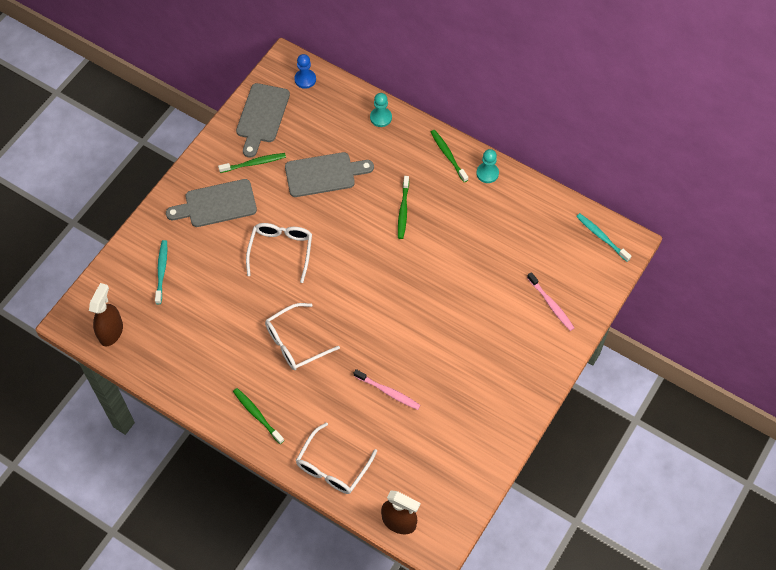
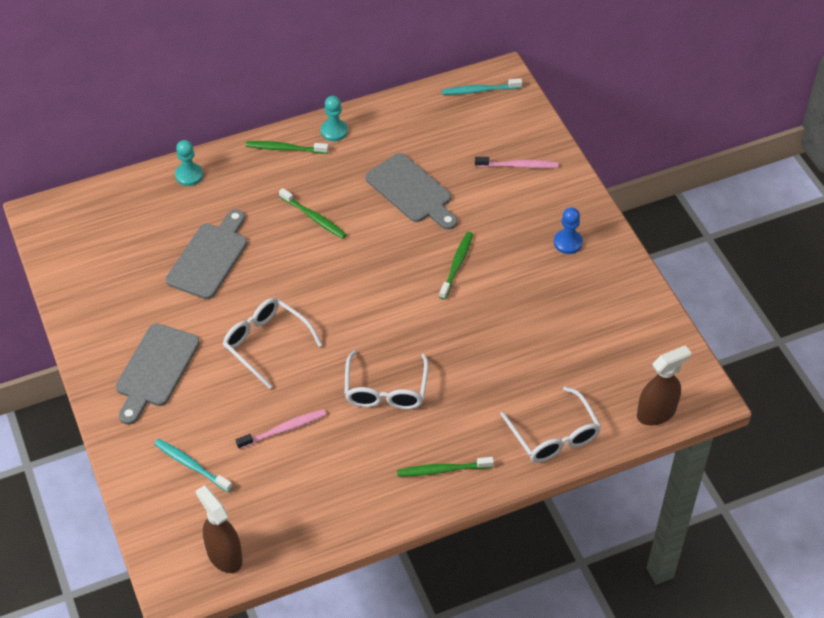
camera: 55 degrees left, 10 degrees down
(254, 163) = (137, 309): green toothbrush -> green toothbrush (457, 265)
(261, 116) = (86, 271): grey cutting board -> grey cutting board (411, 191)
(305, 79) = (79, 210): blue pawn -> blue pawn (568, 243)
(388, 392) = (507, 343): pink toothbrush -> pink toothbrush (284, 429)

